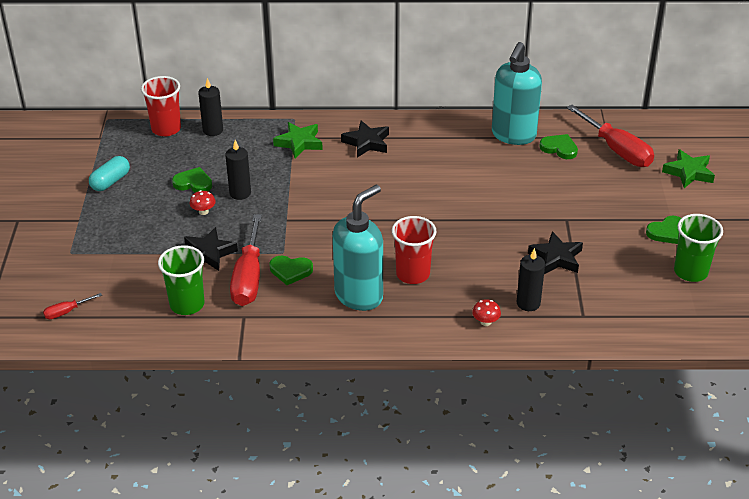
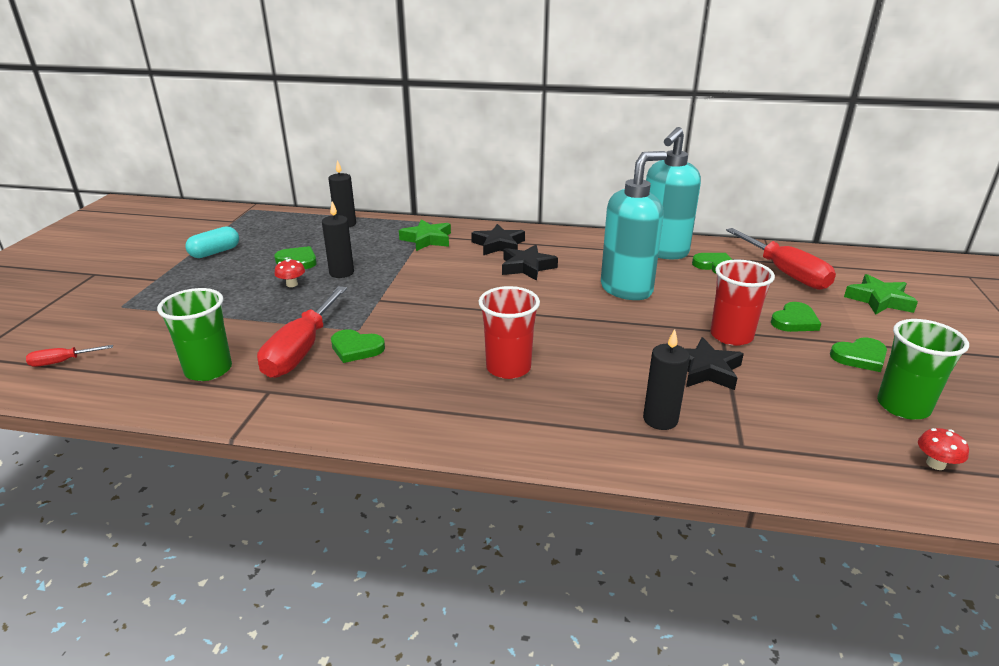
camera: 10 degrees right, 10 degrees down
(166, 129) = (300, 219): red cup -> red cup (731, 336)
(209, 253) = (271, 322): black star -> black star (527, 267)
(359, 295) = (429, 384): turquoise soap dispenser -> turquoise soap dispenser (626, 289)
(485, 322) = (594, 436): red mushroom -> red mushroom (935, 464)
(622, 202) = (794, 321): none -> green heart

